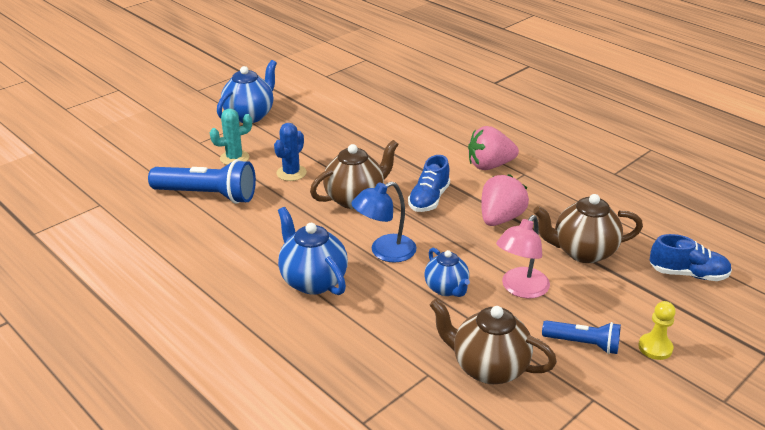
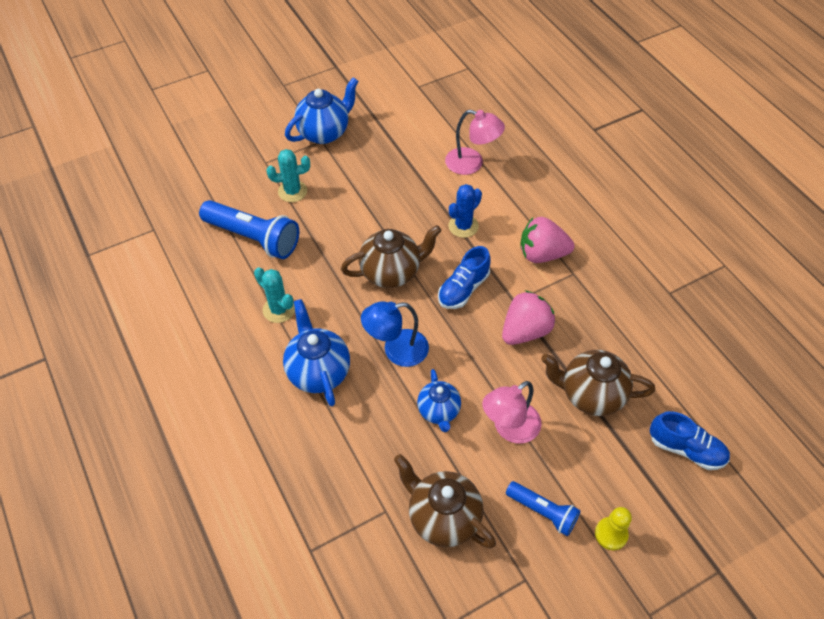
camera: 15 degrees right, 20 degrees up
(253, 242) = (279, 309): none -> turquoise cactus
(291, 173) = (341, 224): blue cactus -> blue cactus (463, 226)
(397, 117) = (472, 164): none -> pink lamp

